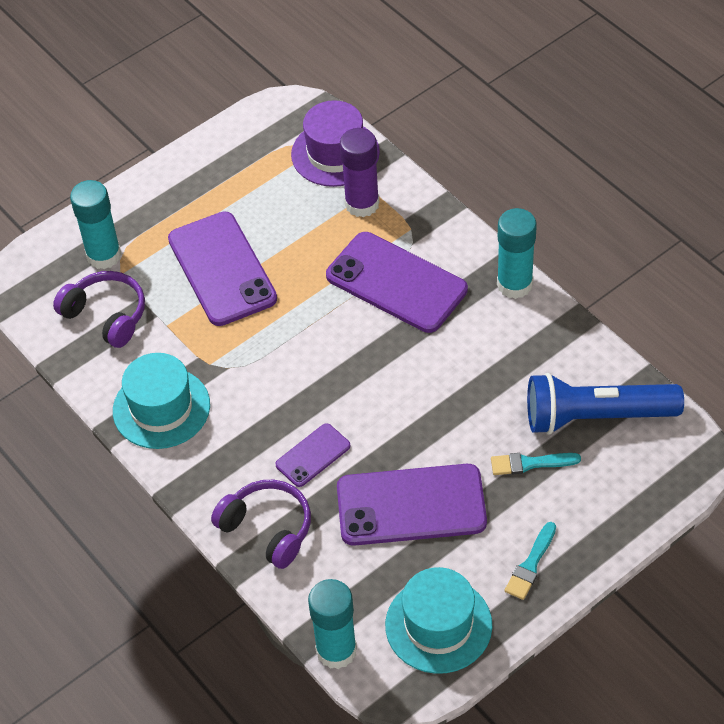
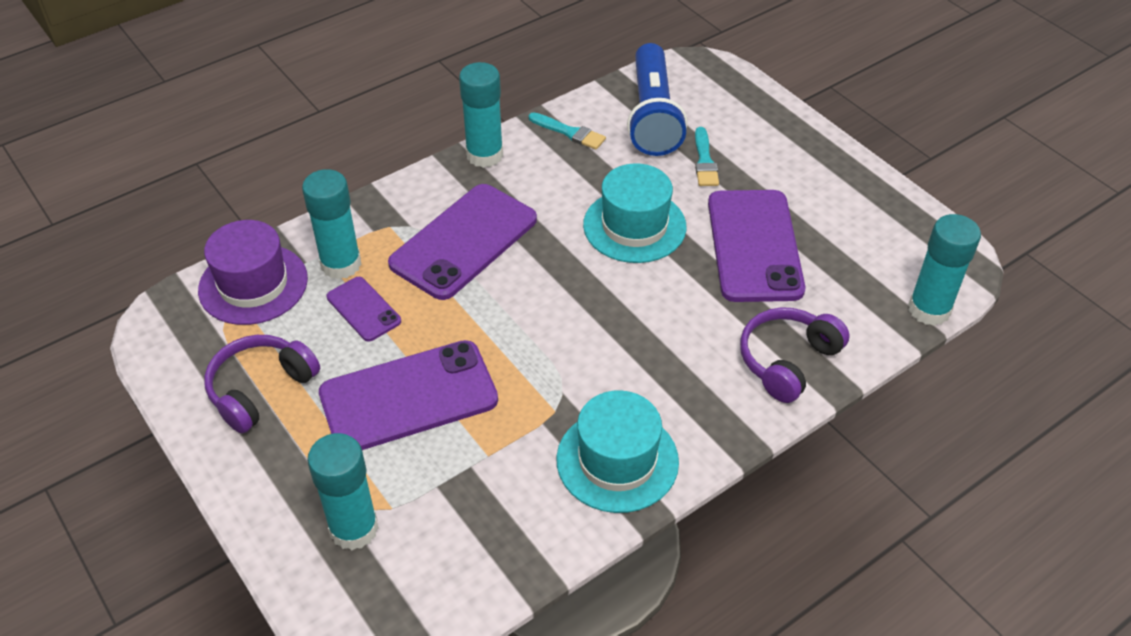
camera: 90 degrees left, 5 degrees down
(106, 315) = (460, 523): purple headphones -> purple headphones (260, 389)
(313, 455) = (691, 320): purple phone -> purple phone (363, 309)
(362, 204) = (341, 264): purple glue stick -> turquoise glue stick
(438, 625) = (889, 234): turquoise hat -> turquoise hat (634, 226)
(531, 564) = (817, 169): turquoise brush -> turquoise brush (569, 132)

